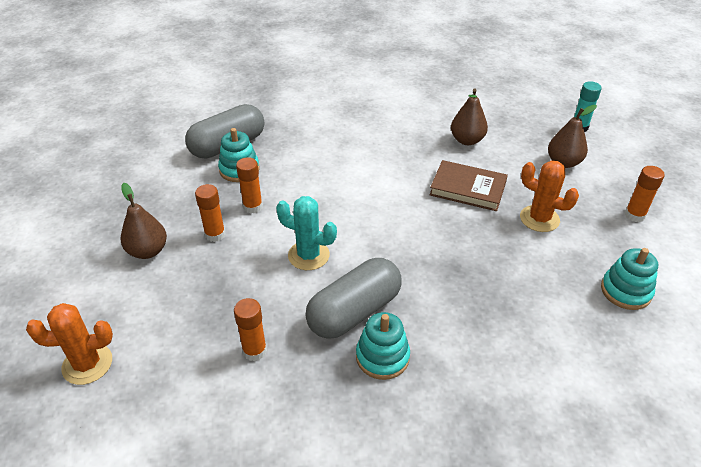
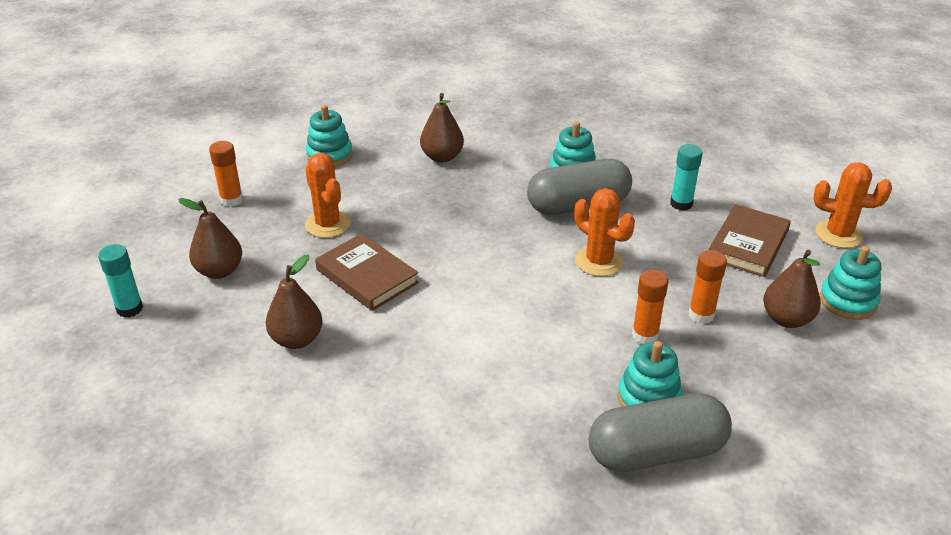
camera: 155 degrees left, 5 degrees down
(94, 284) = (848, 301): none -> turquoise stacking toy
(181, 318) = (748, 245): none -> brown book
(254, 351) = (681, 204): orange glue stick -> turquoise glue stick
(308, 255) = (599, 261): turquoise cactus -> orange cactus
(525, 329) = (442, 157): none -> brown pear

